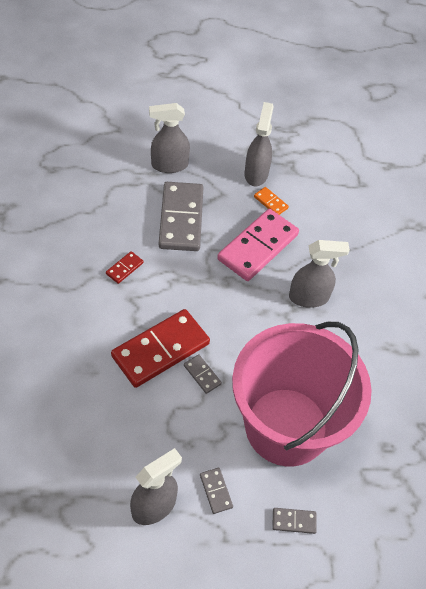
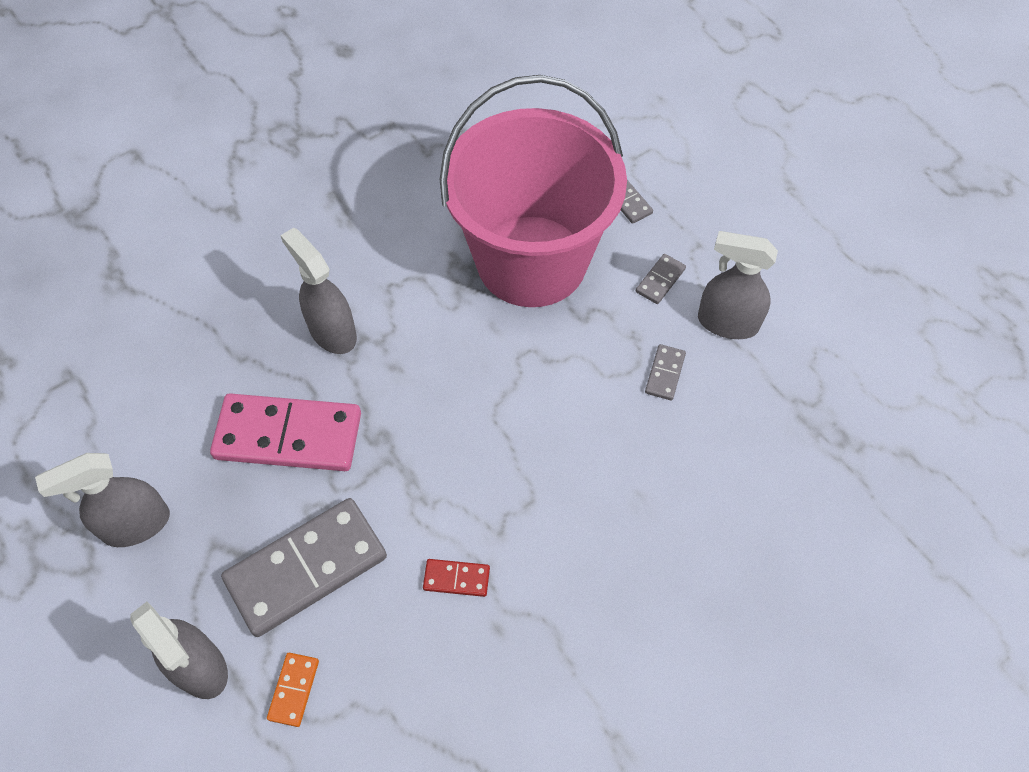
camera: 120 degrees left, 5 degrees up
(160, 350) = (545, 443): red domino -> none
(202, 375) = (539, 377): grey domino -> grey domino (665, 373)
(270, 202) = (187, 469): orange domino -> orange domino (294, 690)

